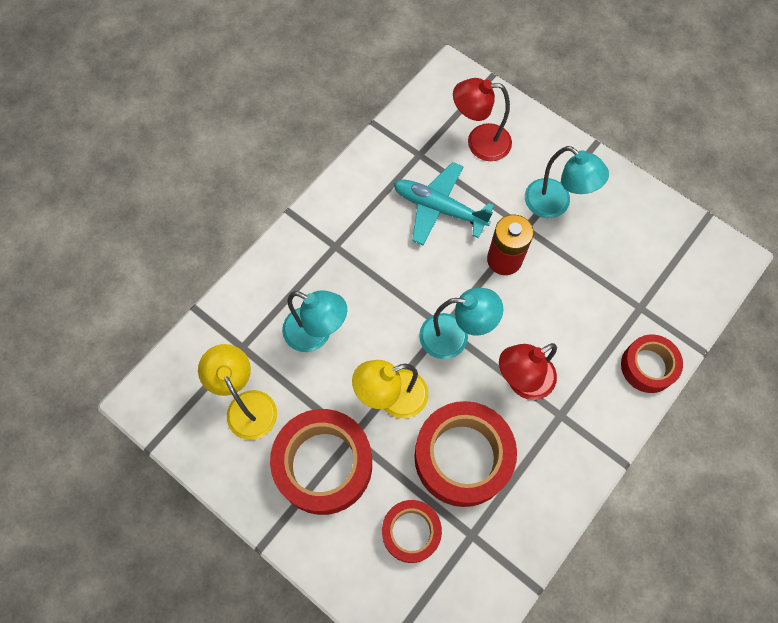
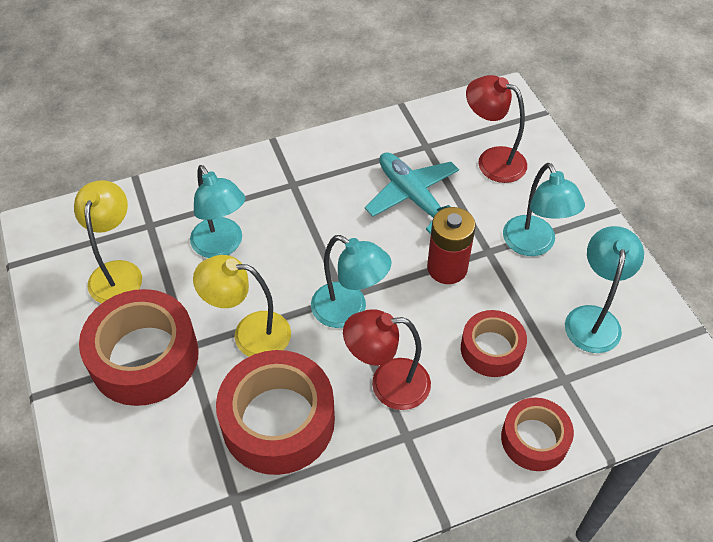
camera: 30 degrees right, 15 degrees down
(411, 532) = (178, 461): red tape -> red tape (491, 349)
(632, 246) = (593, 318): none -> turquoise lamp

